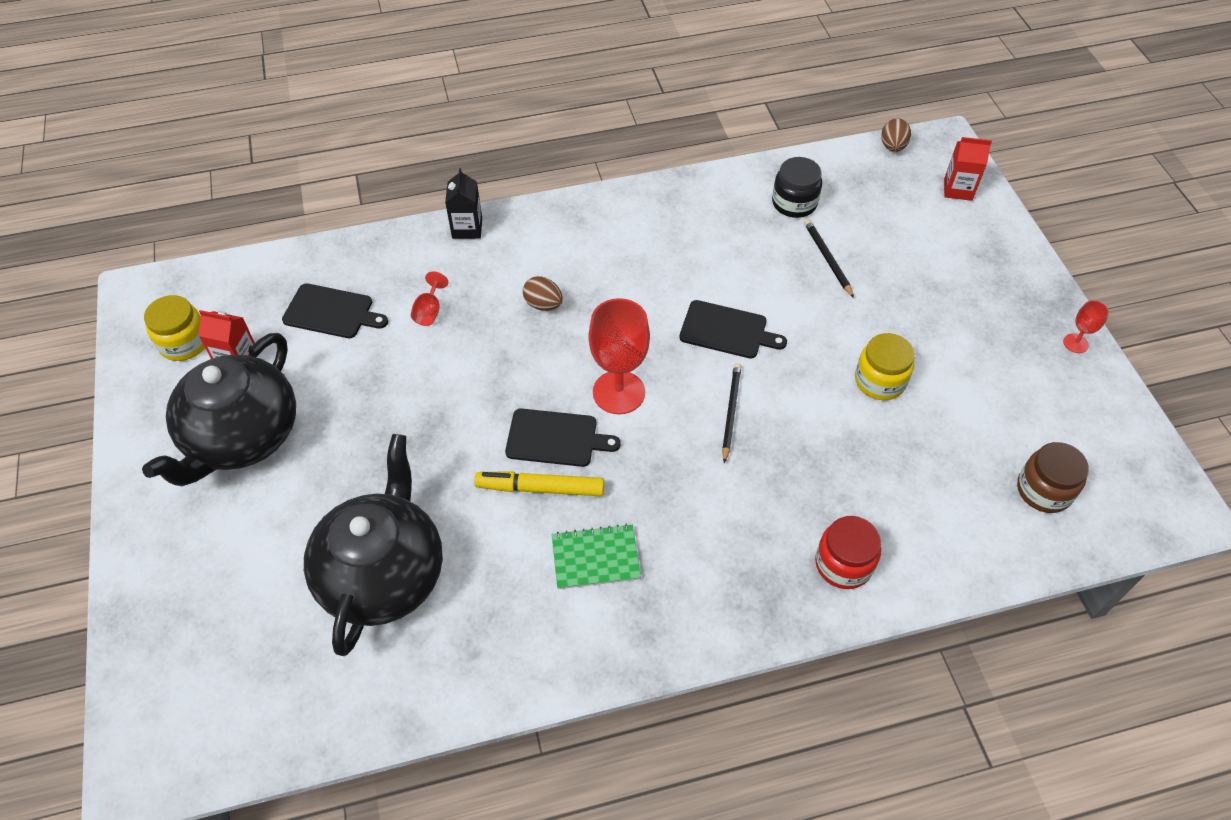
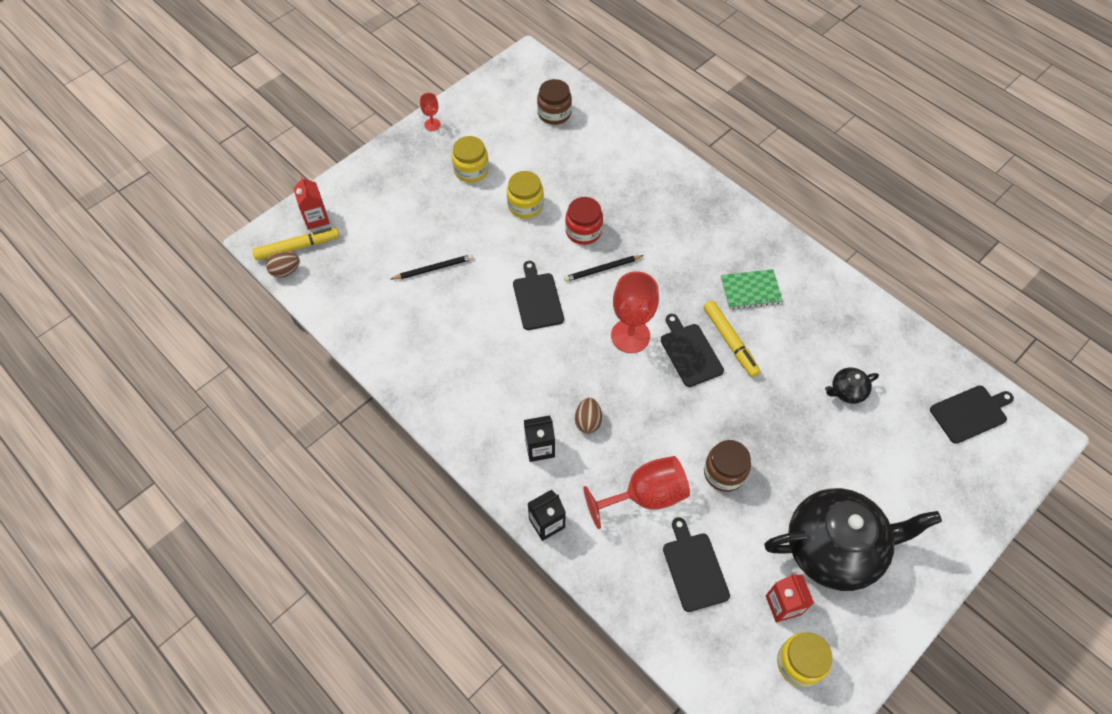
camera: 120 degrees left, 5 degrees up
(241, 702) = (970, 413): none -> black cutting board
(383, 574) = (847, 391): black teapot -> black teapot, size x0.41
(396, 388) = (724, 473): none -> brown jar
(429, 311) = (645, 496): red goblet -> red goblet, size x2.10
(545, 255) = (540, 448): none -> black carton
(595, 558) = (750, 290): green notebook -> green notebook turned 60 degrees counterclockwise
(794, 203) = (386, 309): black jar -> none
(827, 259) = (434, 268): black pencil -> black pencil turned 150 degrees counterclockwise
(843, 564) = (665, 180): red jar -> red jar (583, 231)
(922, 163) = (297, 247): none -> yellow marker
(970, 351) = (471, 170): none -> yellow jar

